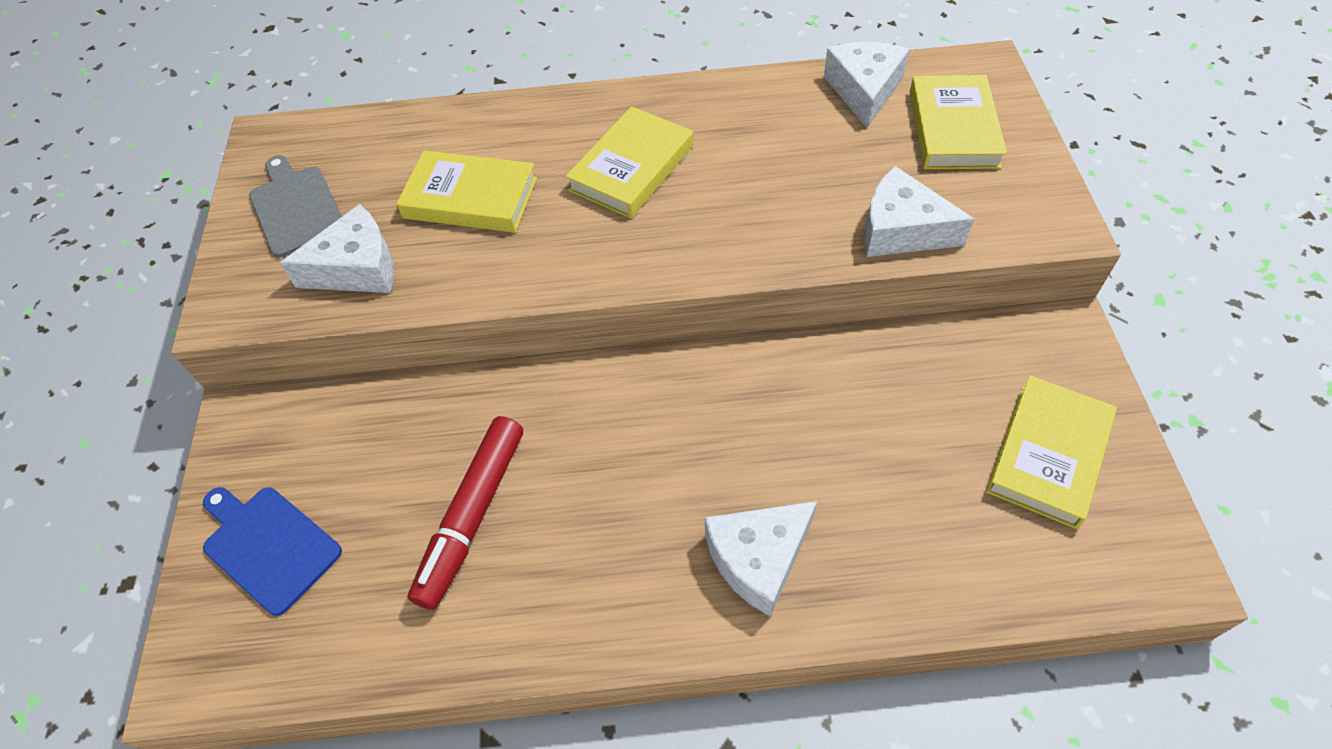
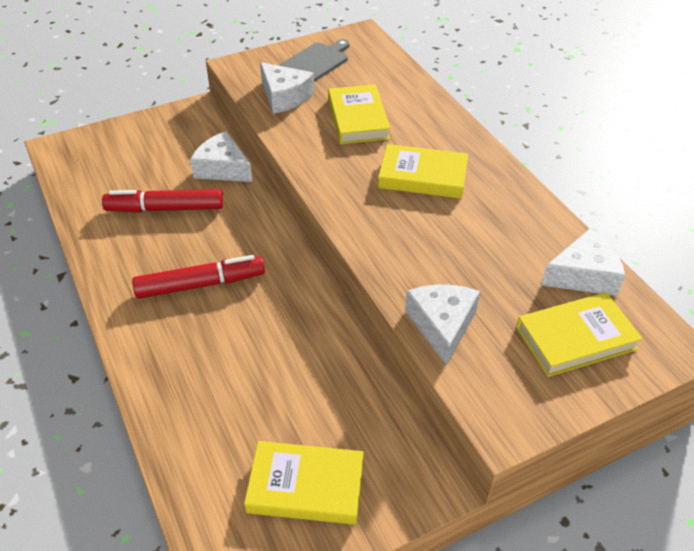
camera: 65 degrees right, 10 degrees down
(268, 546) = (128, 145): blue cutting board -> none
(667, 499) = (200, 284): none -> red marker
(758, 558) = (172, 337): white cheese -> white cheese (222, 168)

